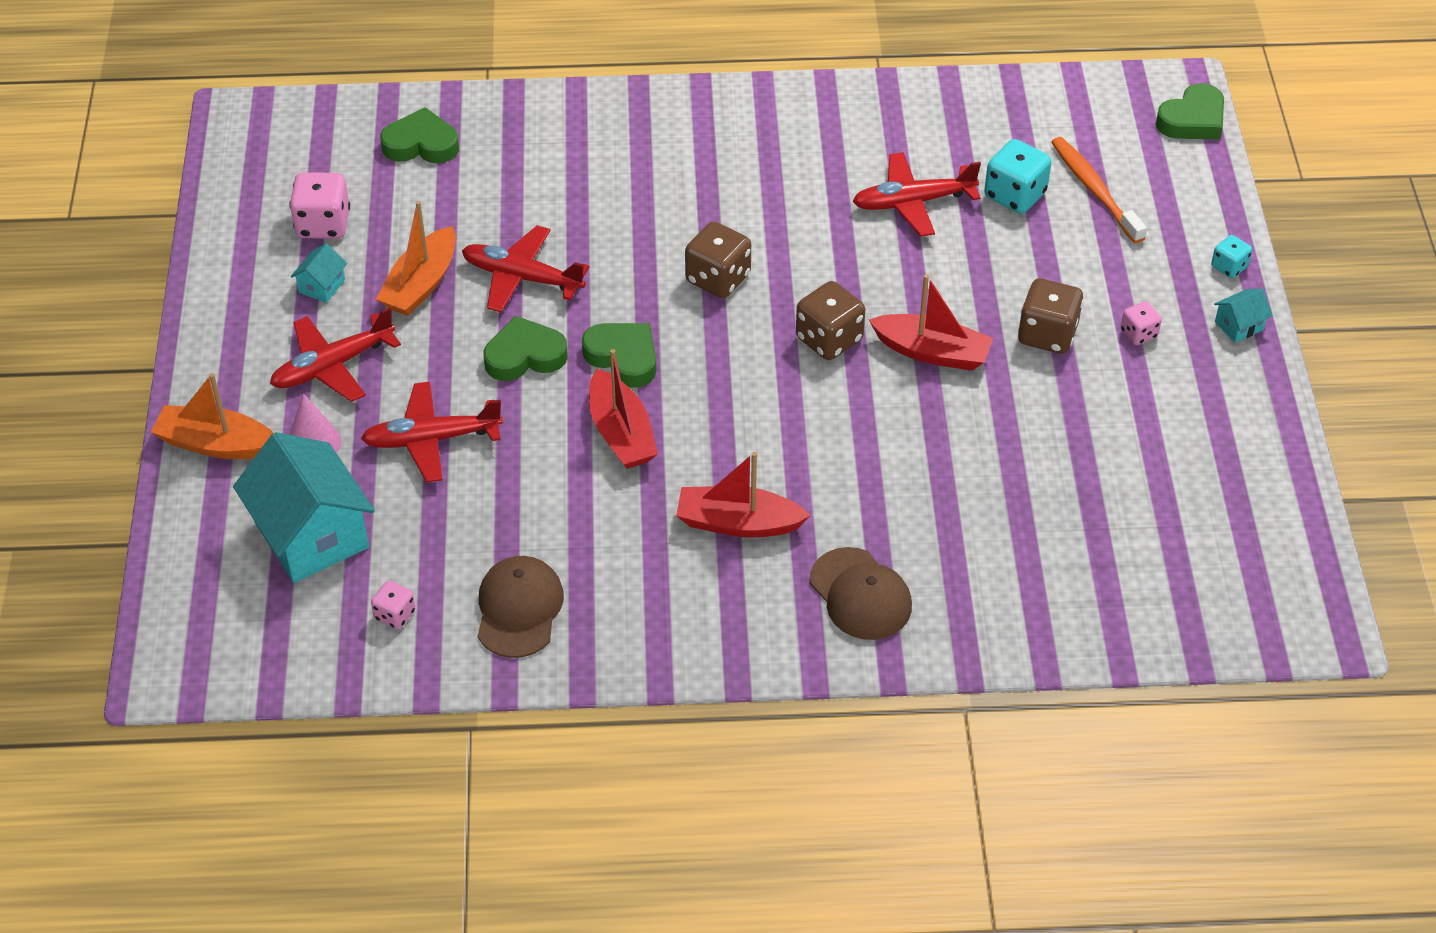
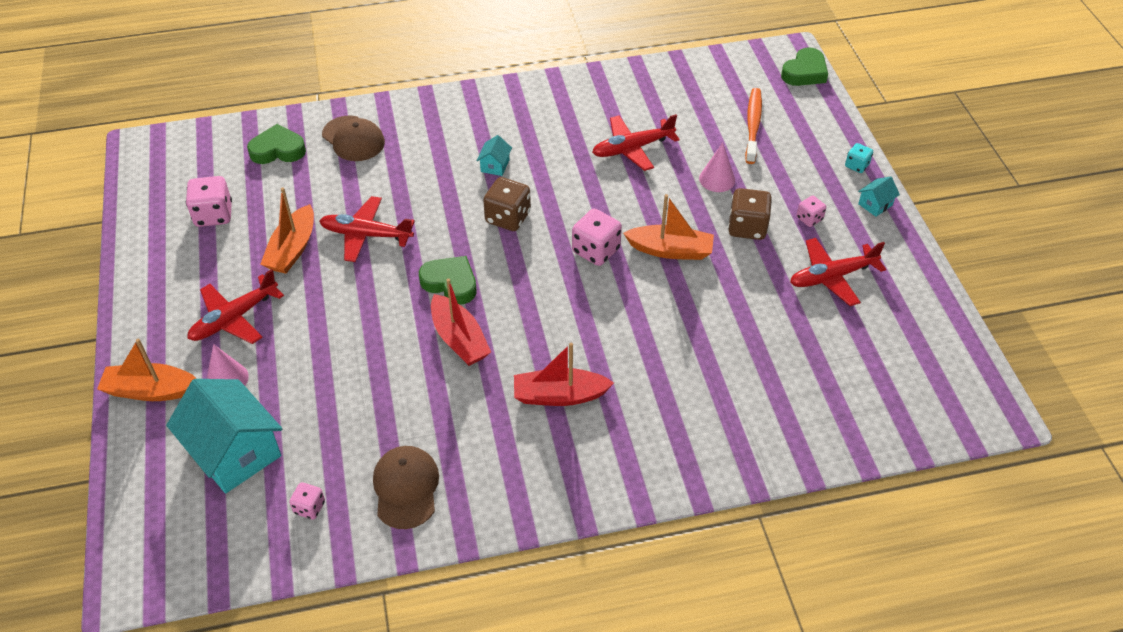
camera: 10 degrees left, 0 degrees up
(322, 286) = (218, 260): turquoise house -> turquoise house (495, 166)
(431, 439) = (317, 364): red plane -> red plane (832, 277)
(525, 356) = (377, 291): green heart -> none
(829, 339) = (596, 250): brown dice -> pink dice
(860, 594) = (661, 437): brown cap -> brown cap (353, 139)
(932, 352) = (670, 250): red boat -> orange boat
(1015, 195) = (700, 135): turquoise dice -> none
(1022, 261) = (717, 179): none -> pink cone
(1094, 190) = (753, 125): orange toothbrush -> orange toothbrush turned 45 degrees clockwise

